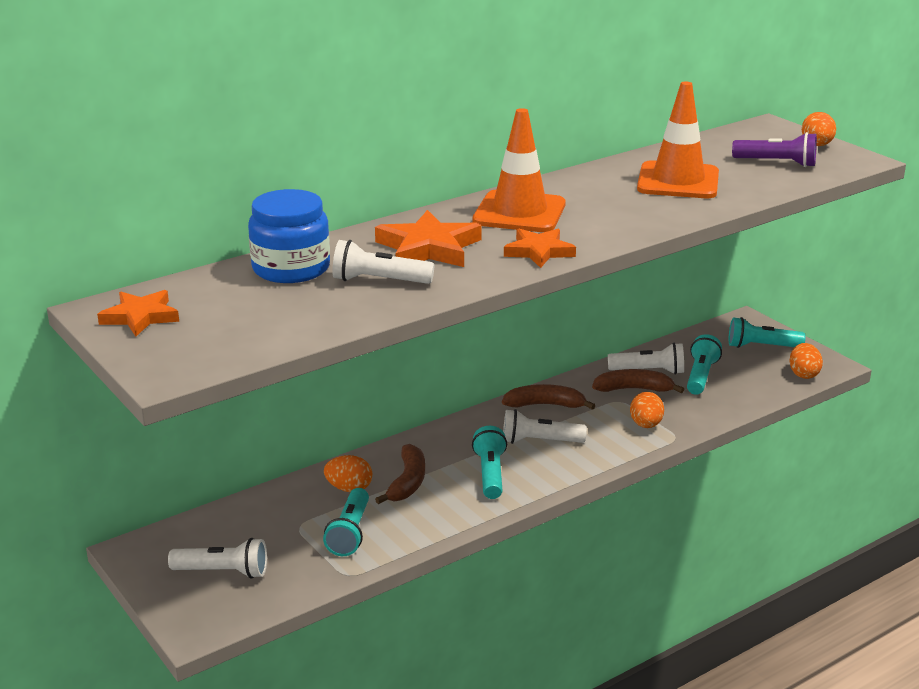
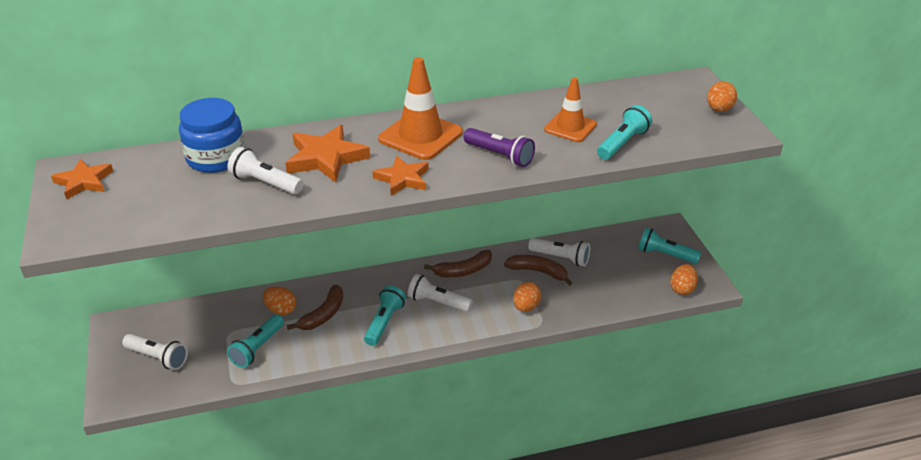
camera: 20 degrees right, 10 degrees up
(545, 405) = (463, 271): brown banana -> brown banana turned 135 degrees clockwise
(678, 181) = (570, 127): orange traffic cone -> orange traffic cone, size x0.65
(701, 376) = (598, 272): turquoise flashlight -> turquoise flashlight (622, 143)
(777, 163) = (668, 123): purple flashlight -> purple flashlight (499, 156)

